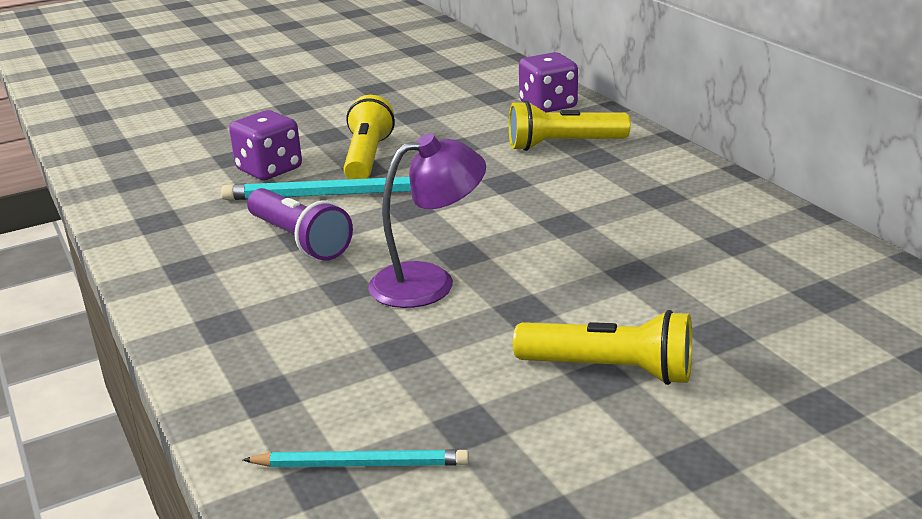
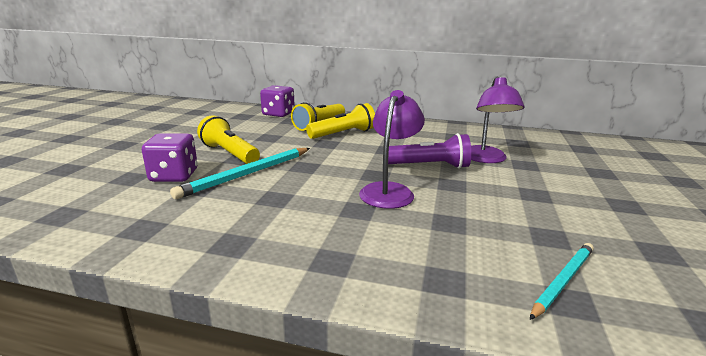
camera: 50 degrees left, 5 degrees down
(299, 240) = (277, 200): purple flashlight -> purple flashlight (429, 166)
(610, 370) = (531, 190): yellow flashlight -> yellow flashlight (343, 134)
(676, 297) = (486, 159): none -> purple lamp

